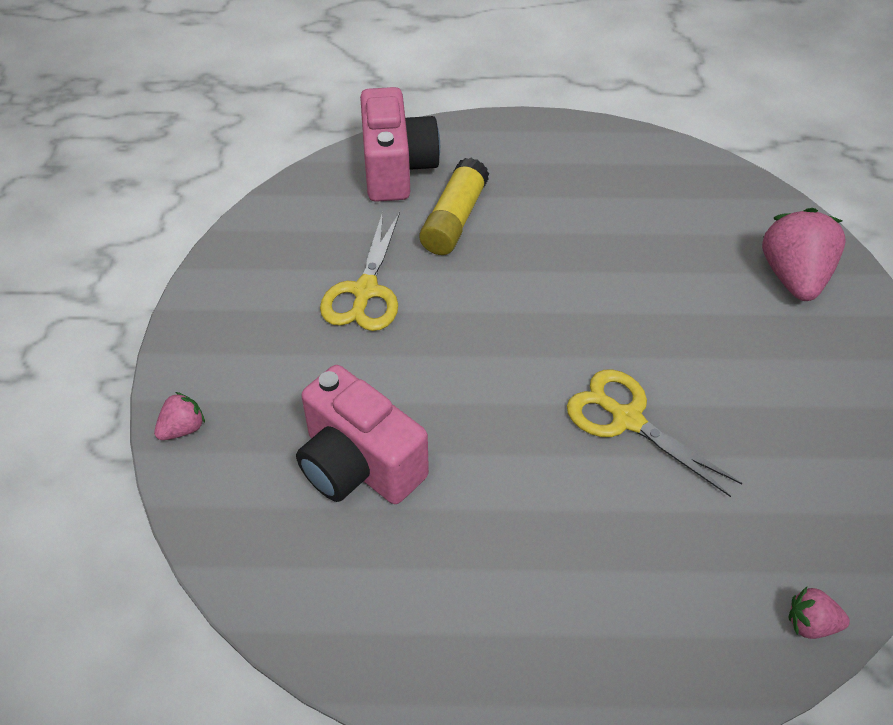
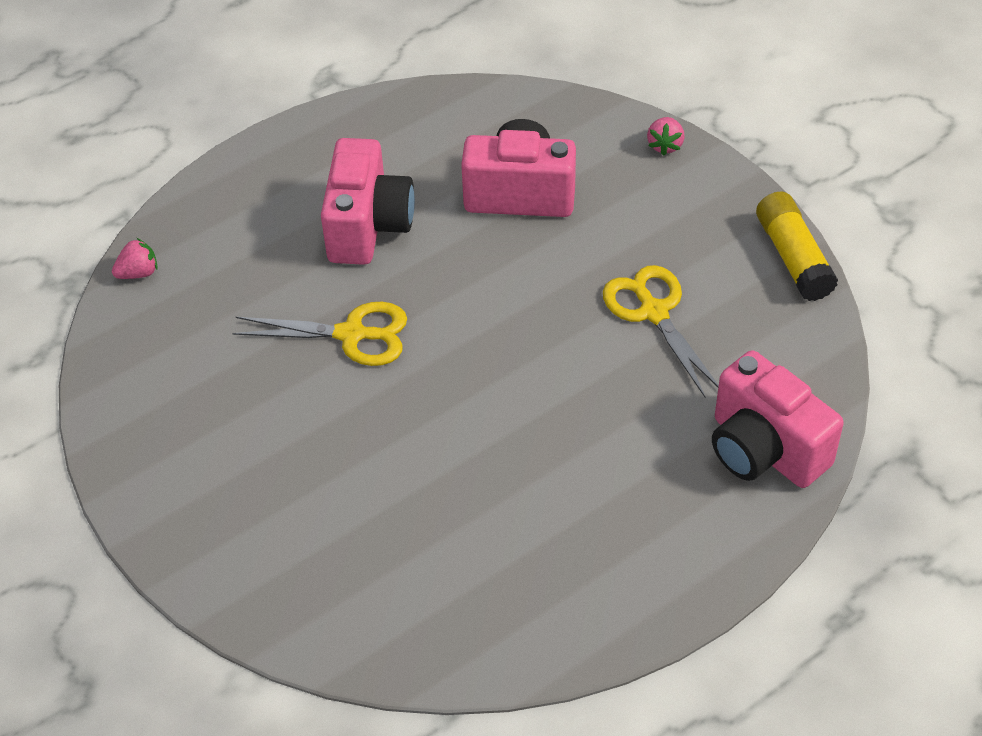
camera: 145 degrees right, 0 degrees up
(454, 219) = (651, 427): yellow glue stick -> yellow glue stick (793, 257)
(532, 524) = (368, 226): none -> pink camera
(794, 277) = (283, 563): pink strawberry -> none

